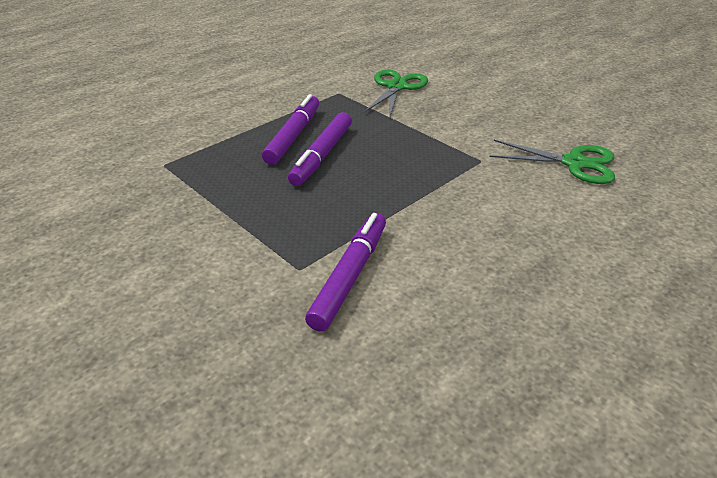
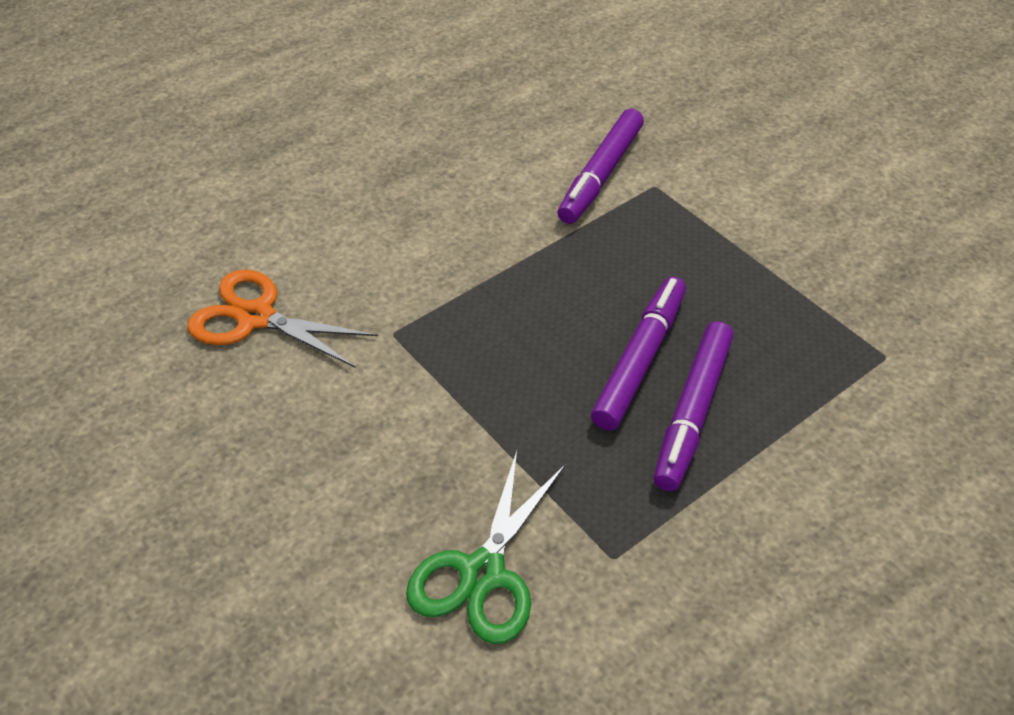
camera: 175 degrees left, 10 degrees up
(574, 163) = (256, 317): green scissors -> orange scissors

